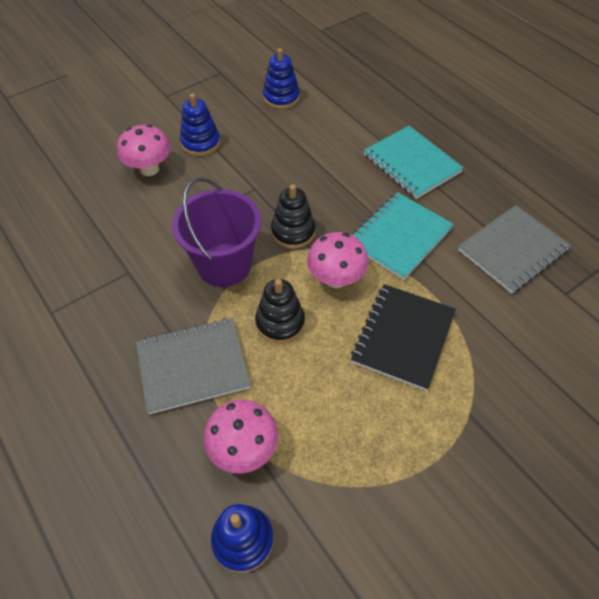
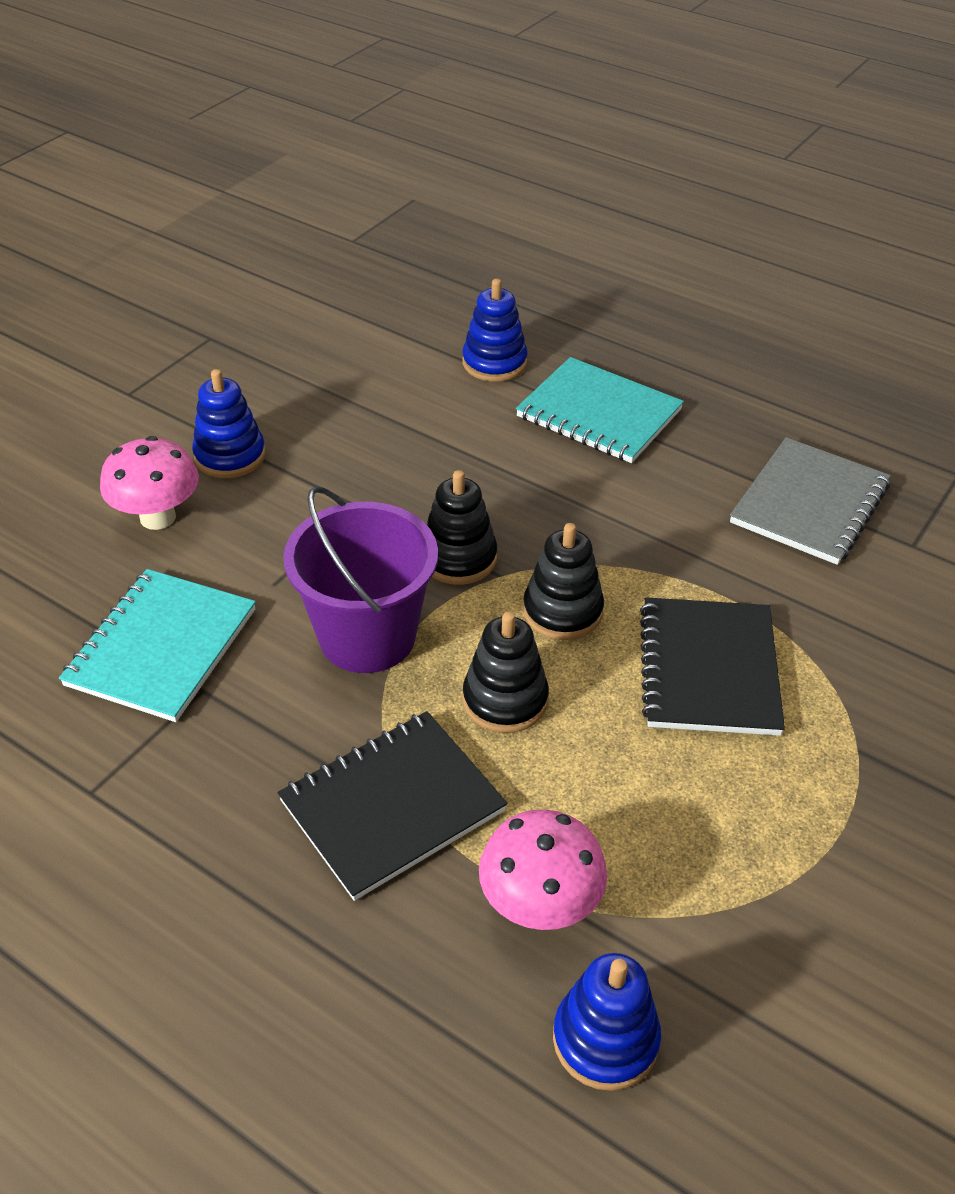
camera: 20 degrees left, 10 degrees down
(193, 366) = (392, 806): grey notebook -> black notebook
(281, 97) = (336, 357): blue stacking toy -> blue stacking toy (494, 363)
(336, 279) = (562, 611): pink mushroom -> black stacking toy
(399, 237) = (632, 525): turquoise notebook -> turquoise notebook (161, 647)

